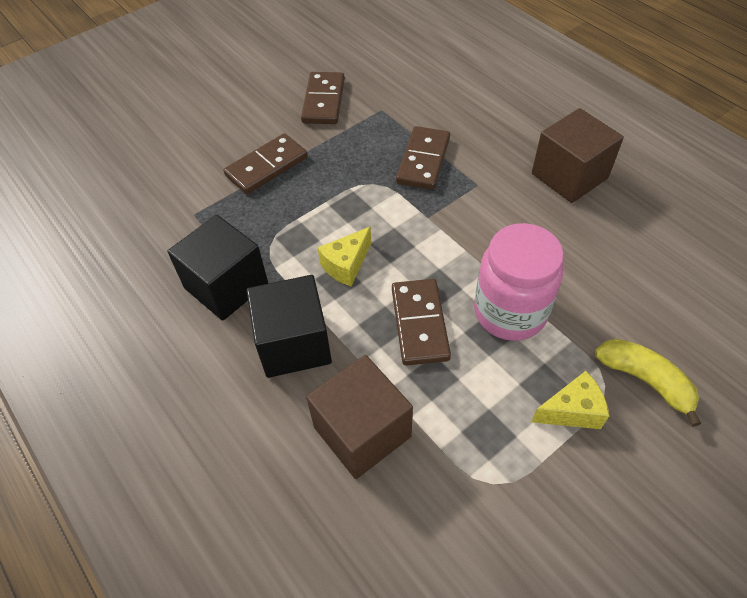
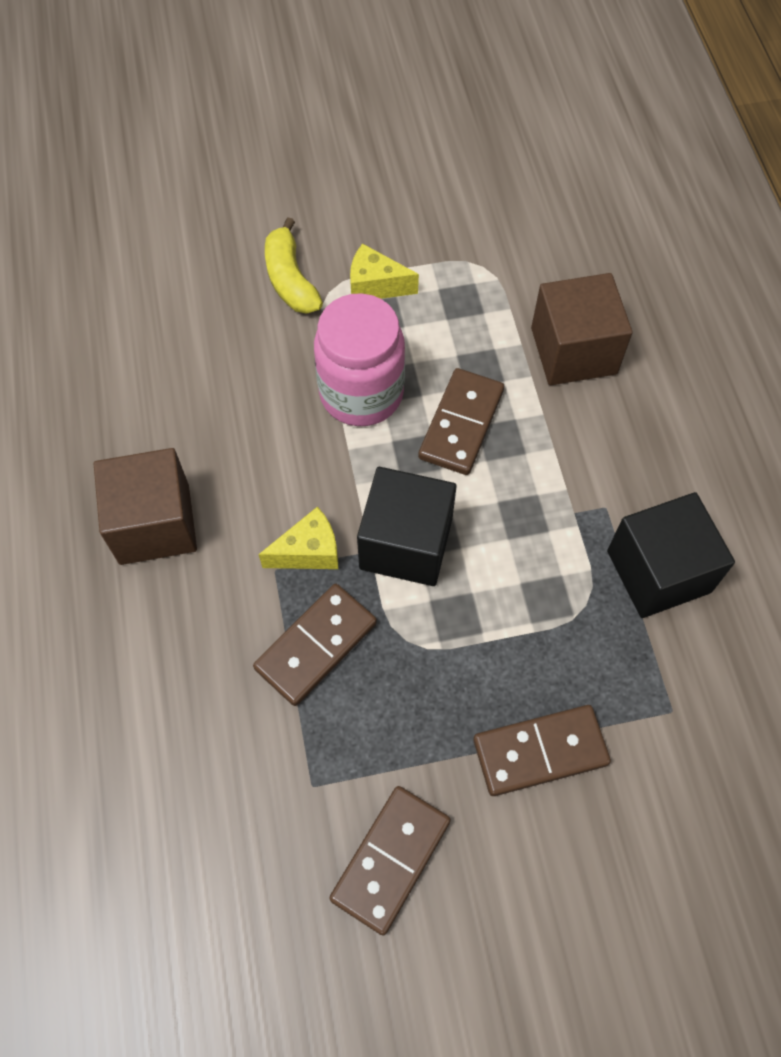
camera: 155 degrees left, 10 degrees up
(294, 343) = (604, 463): black cube -> black cube (406, 543)
(346, 265) = (504, 531): yellow cheese -> yellow cheese (309, 551)

